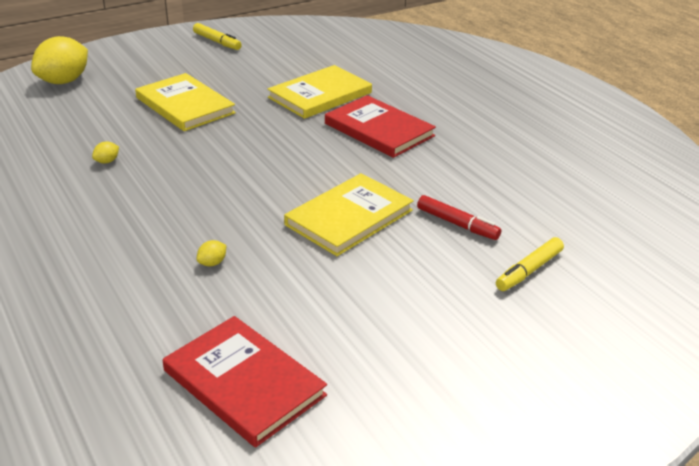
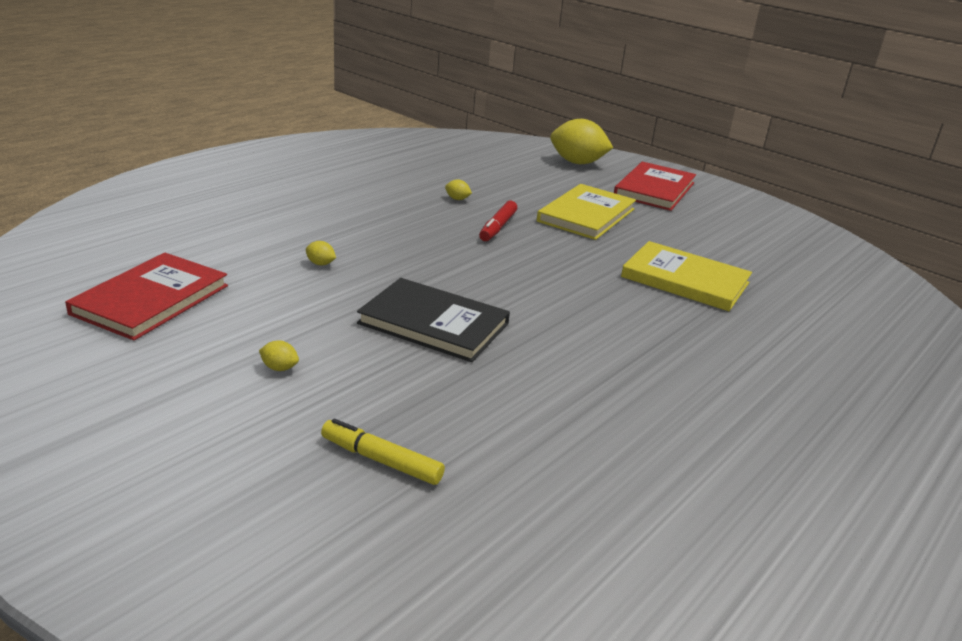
camera: 70 degrees right, 5 degrees down
(217, 42) = (739, 211): yellow marker -> none
(349, 217) = (433, 323): yellow book -> black book
(379, 130) = (640, 325): red book -> red book (654, 189)
(398, 306) = (279, 368): none -> yellow lemon
(457, 224) = (460, 397): red marker -> red marker (498, 227)

